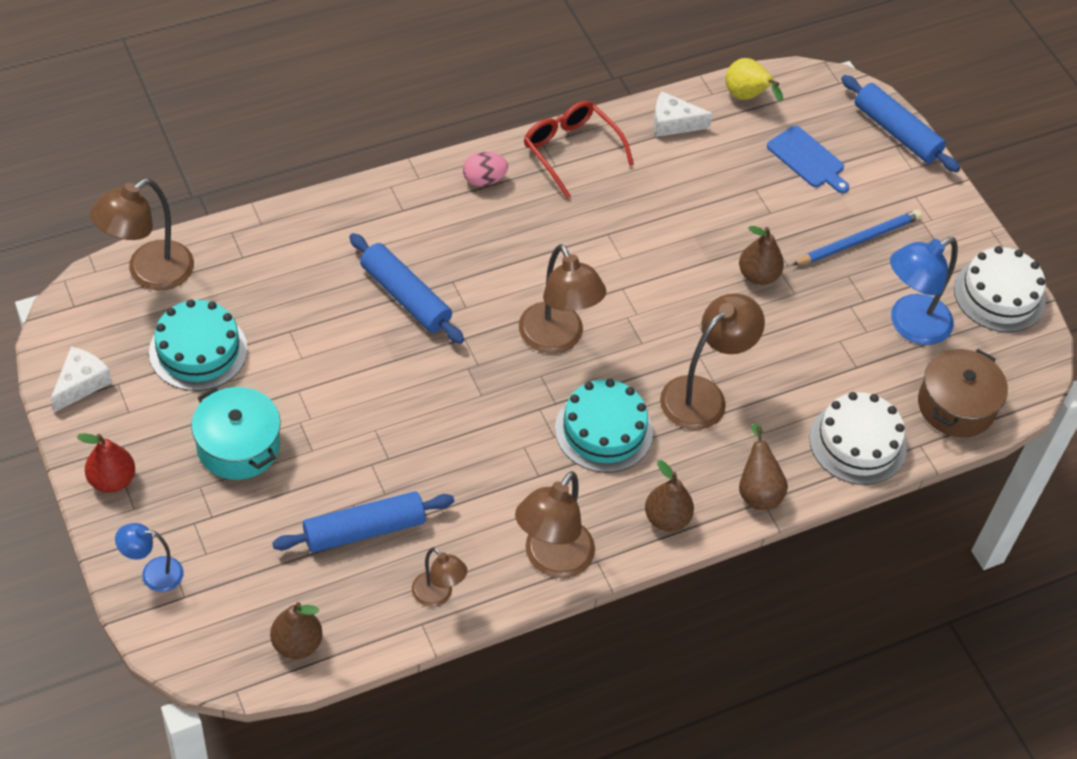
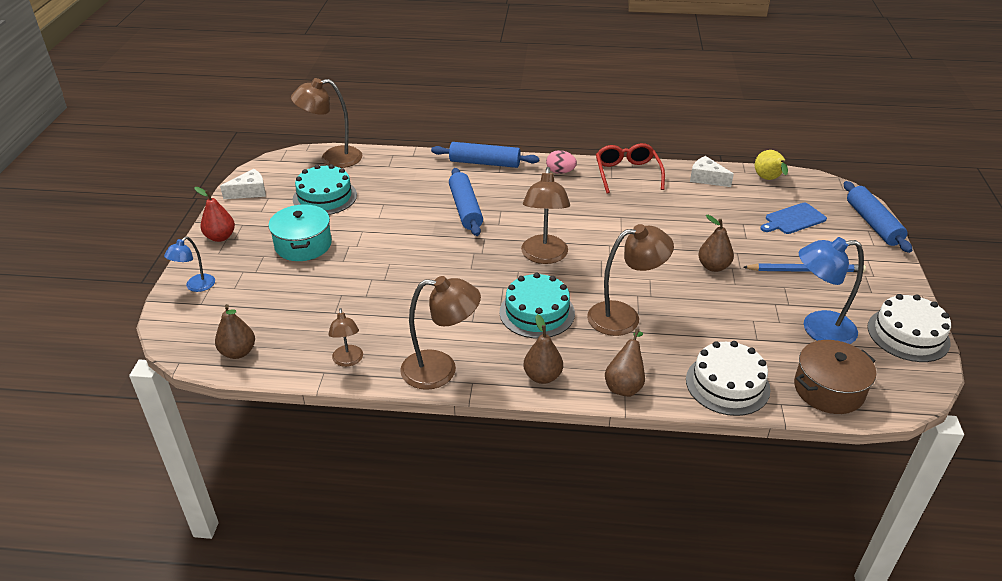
camera: 35 degrees right, 15 degrees down
(153, 573) = (196, 286): blue lamp -> blue lamp turned 90 degrees counterclockwise
(364, 530) = (335, 309): blue rolling pin -> blue rolling pin (484, 163)
(551, 560) = (441, 370): brown lamp -> brown lamp turned 150 degrees counterclockwise
(807, 159) = (793, 219): blue cutting board -> blue cutting board turned 75 degrees clockwise

